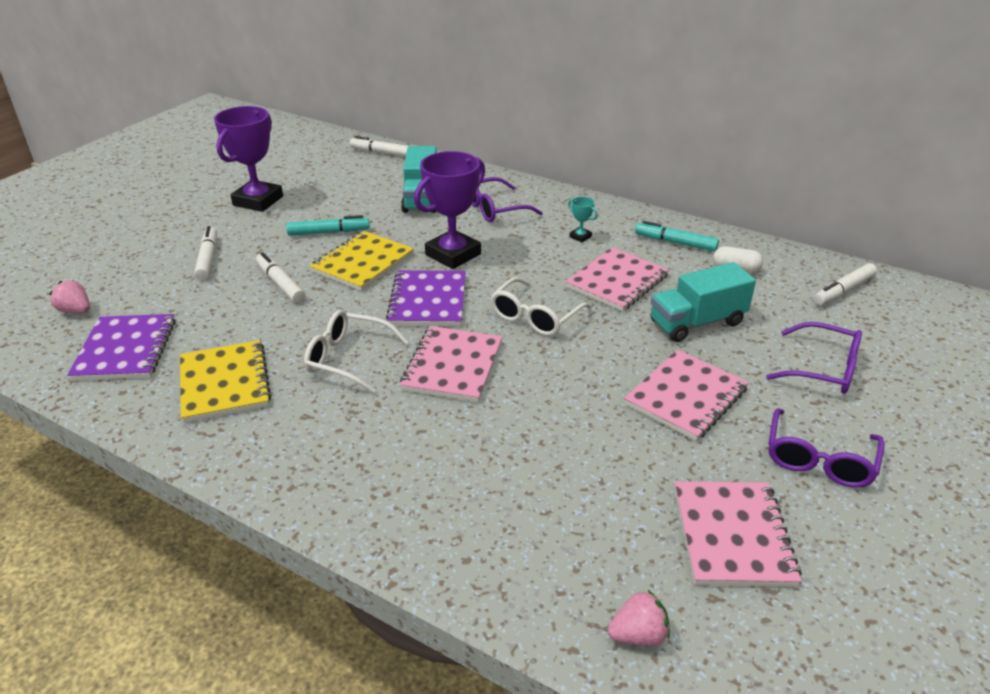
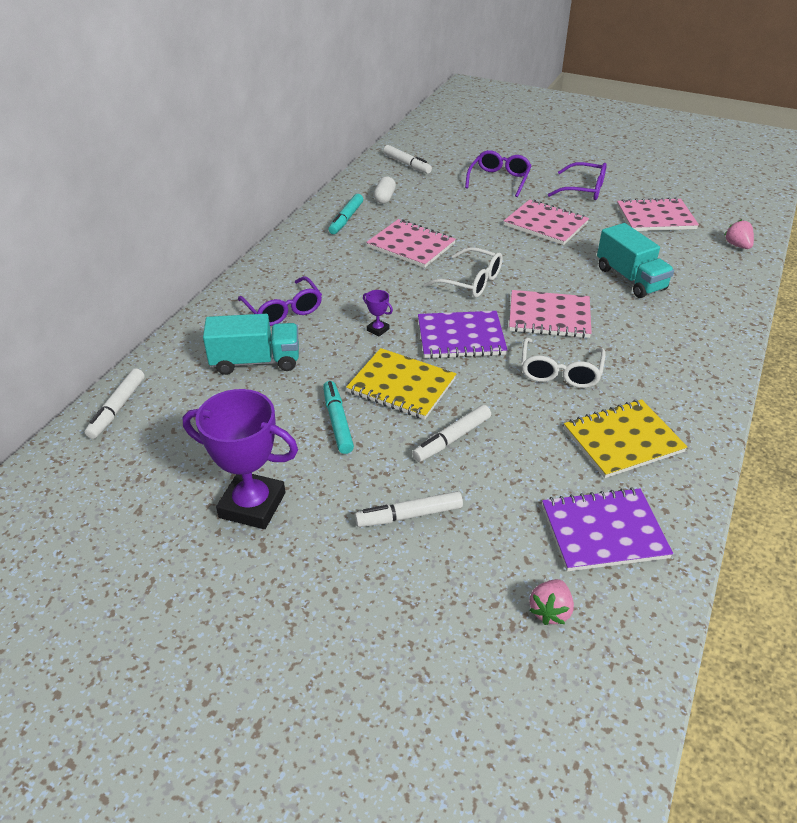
camera: 95 degrees left, 5 degrees up
(453, 254) = (378, 329): purple trophy -> purple trophy, size x0.41
(580, 237) = (338, 262): turquoise trophy -> none
(697, 322) = (460, 216): turquoise truck -> turquoise truck (630, 279)

